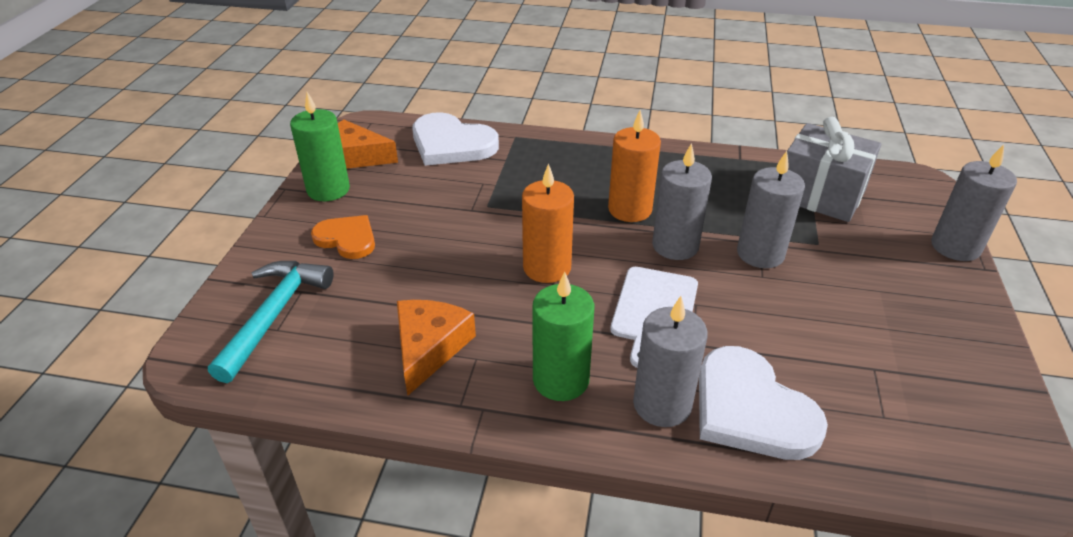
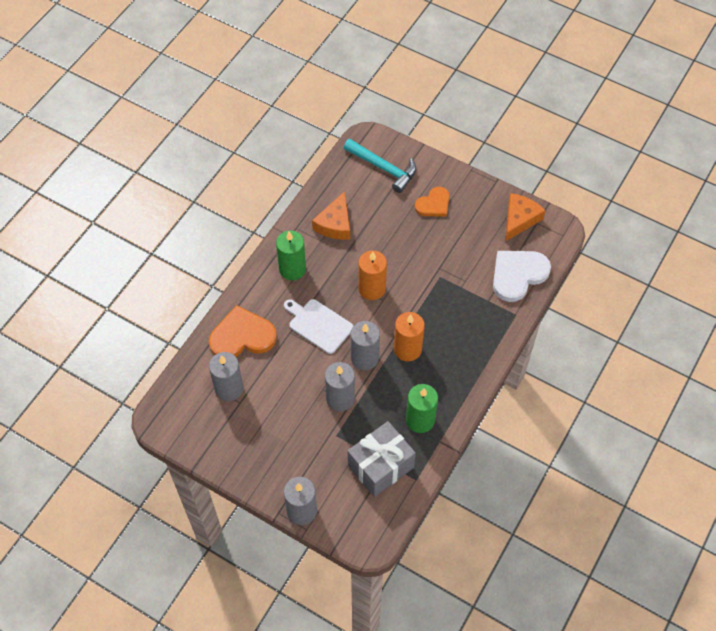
camera: 110 degrees right, 20 degrees up
(328, 189) = (486, 202): green candle -> green candle (420, 420)
(429, 347) = (335, 224): orange cheese -> orange cheese turned 75 degrees clockwise
(662, 404) = (261, 302): grey candle -> grey candle (229, 388)
(751, 409) = (242, 336): white heart -> orange heart

